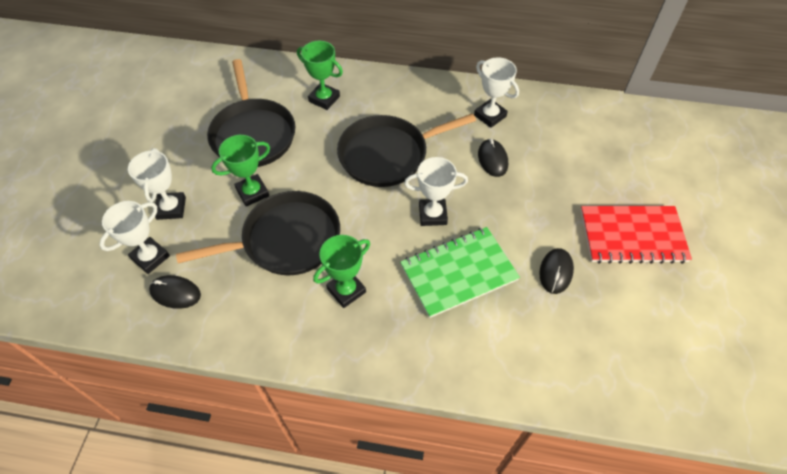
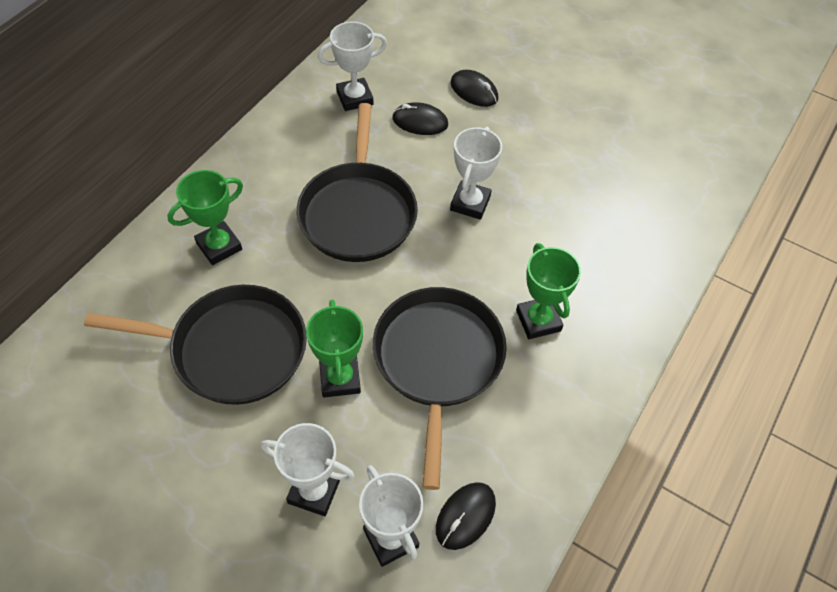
camera: 70 degrees left, 0 degrees up
(458, 273) = (557, 210): green notebook -> none
(556, 272) = (587, 133): black mouse -> black mouse (474, 91)
(632, 236) = (570, 61): red notebook -> none

